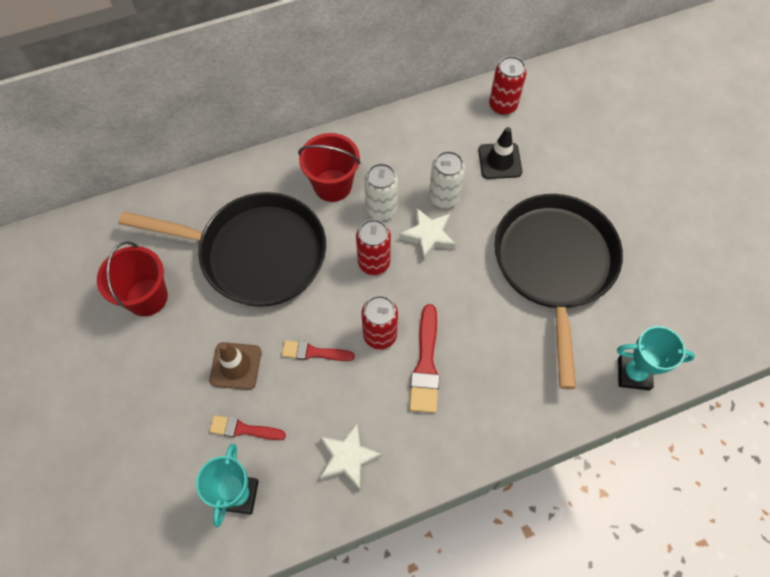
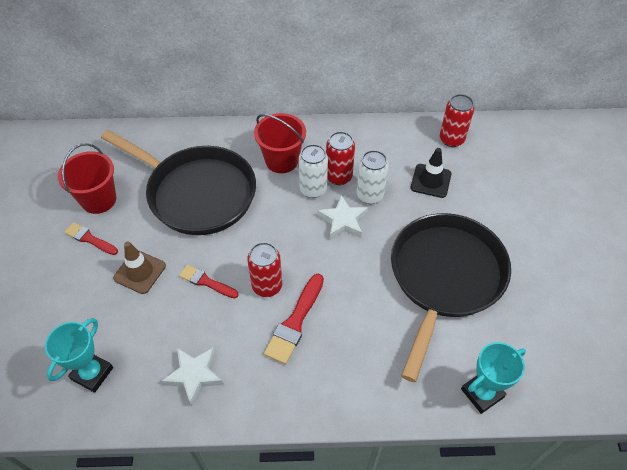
camera: 20 degrees right, 10 degrees down
(243, 429) = (121, 323): red brush -> red brush (89, 239)
(374, 262) = (288, 228): red can -> red can (339, 177)
(633, 374) = (482, 393): turquoise trophy -> turquoise trophy turned 60 degrees counterclockwise

